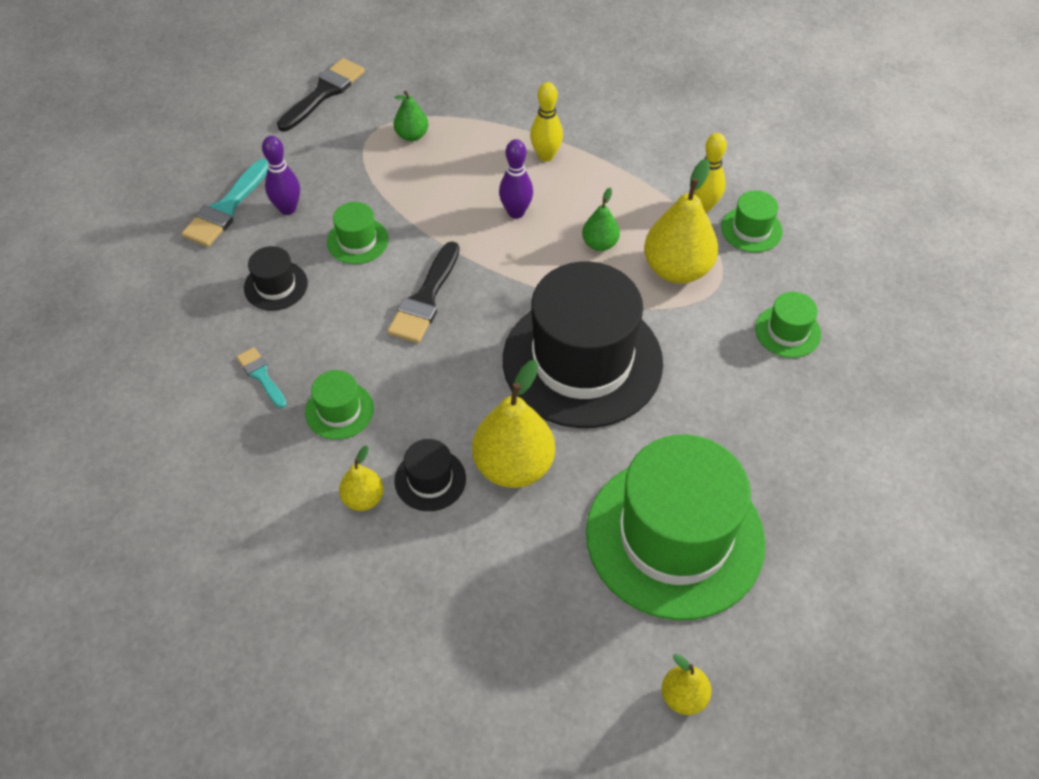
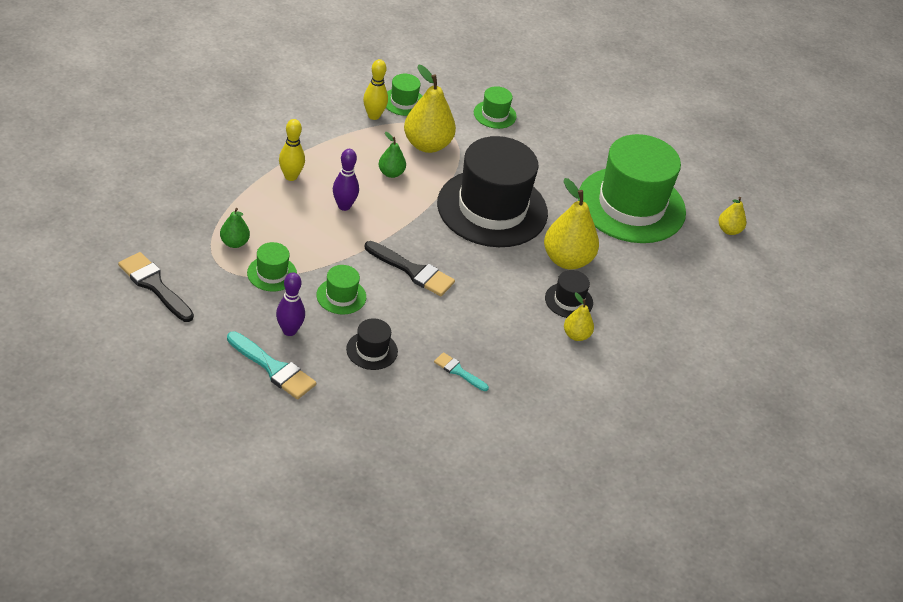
camera: 85 degrees left, 10 degrees down
(261, 376) = (458, 371): turquoise brush -> turquoise brush turned 60 degrees clockwise
(339, 410) = (501, 334): green hat -> green hat (272, 273)

